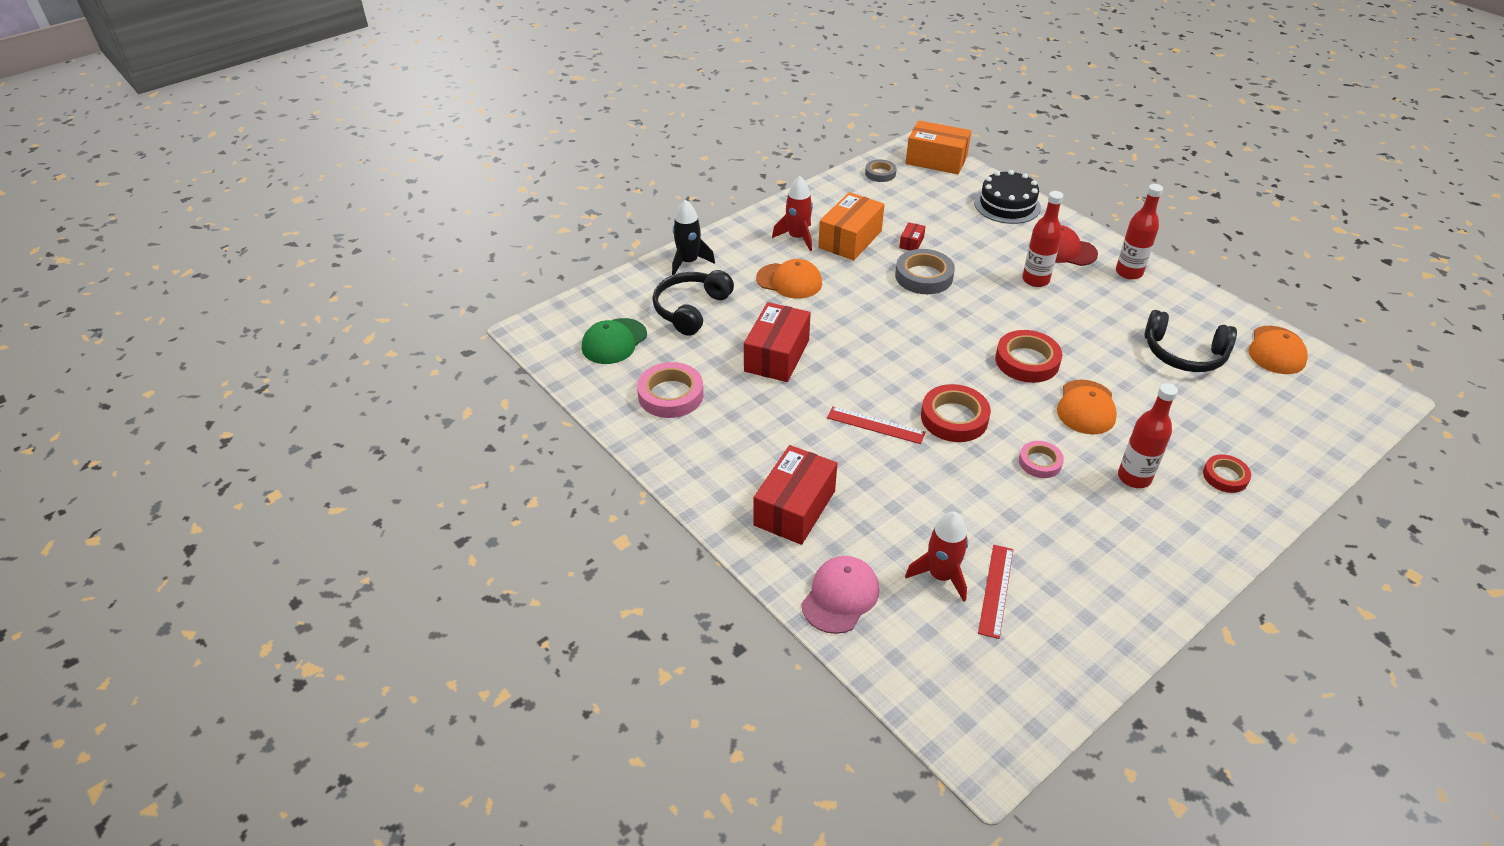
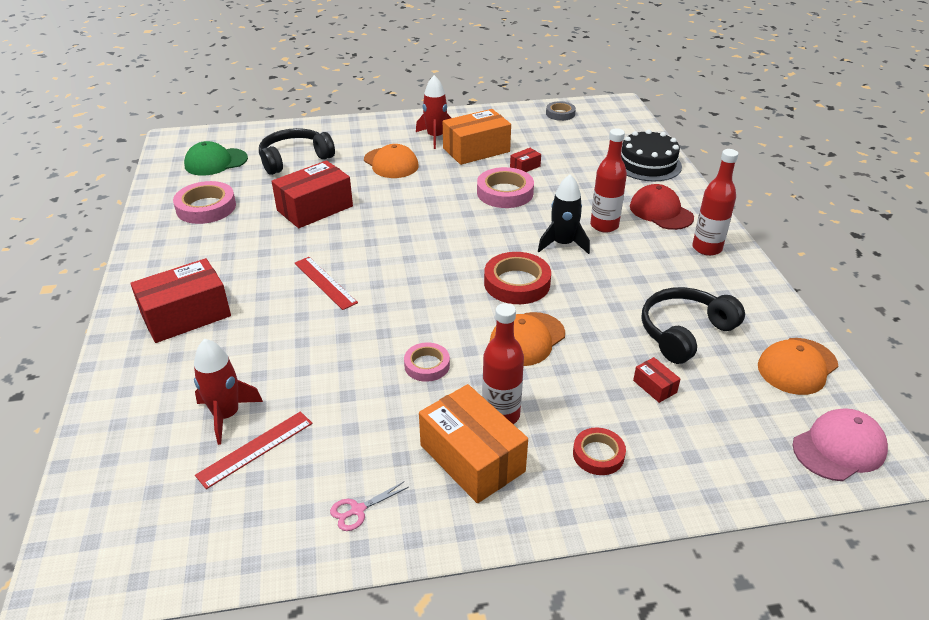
camera: 30 degrees right, 5 degrees down
(688, 262) = (333, 129): black rocket -> black rocket (563, 244)
(840, 596) = (132, 393): pink cap -> pink cap (839, 448)
(923, 276) = (505, 192): grey tape -> pink tape
(936, 160) = (621, 117): orange box -> orange box (472, 458)
(954, 418) = (396, 302): red tape -> none
(1120, 596) = (357, 510): none -> pink scissors
(1184, 354) = (684, 332): black headphones -> black headphones turned 90 degrees clockwise
(1208, 407) = (654, 386): none -> red box

